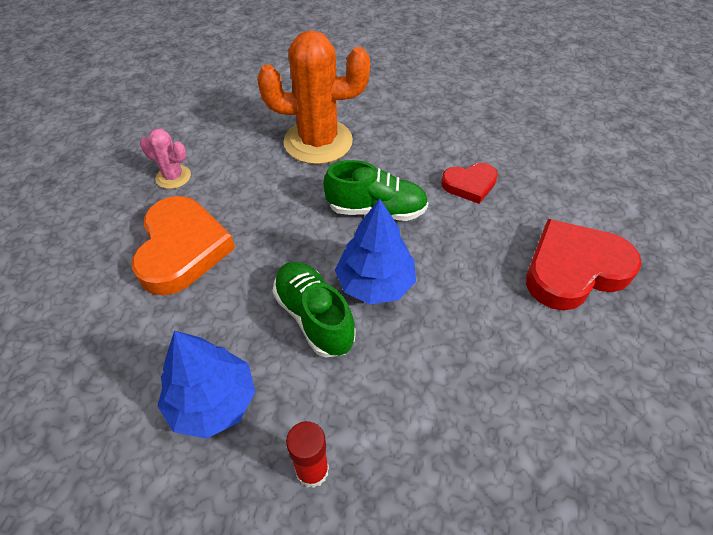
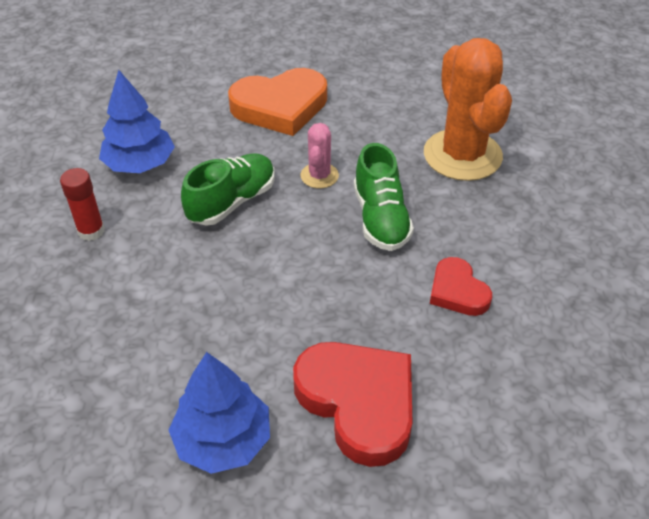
camera: 75 degrees right, 5 degrees down
(173, 177) = (362, 77): pink cactus -> pink cactus (319, 176)
(375, 283) = (283, 235): blue tree -> blue tree (223, 440)

